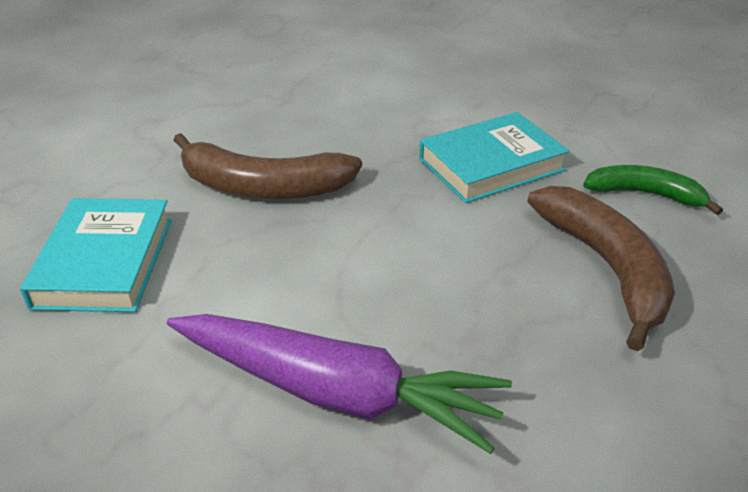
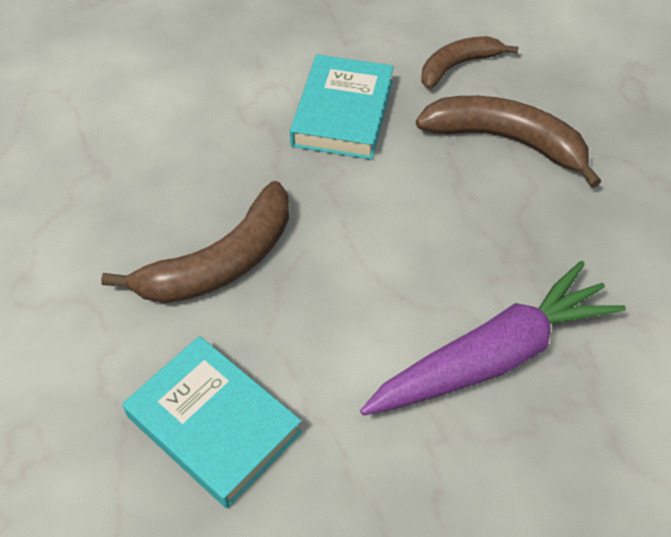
camera: 50 degrees left, 15 degrees up
(645, 194) = (457, 66): green banana -> brown banana

